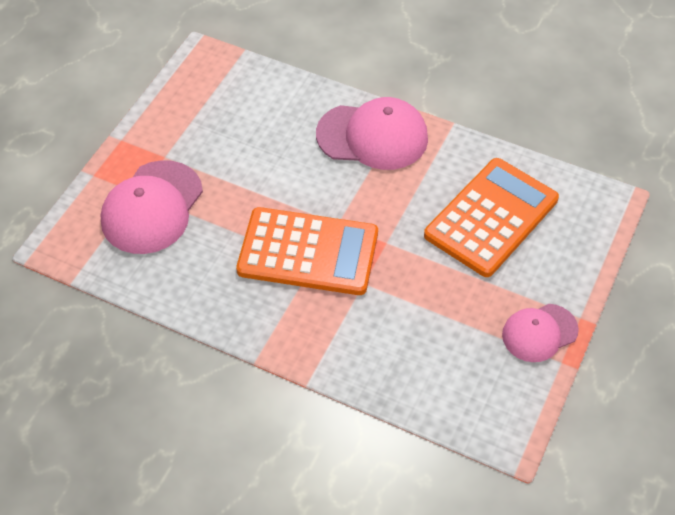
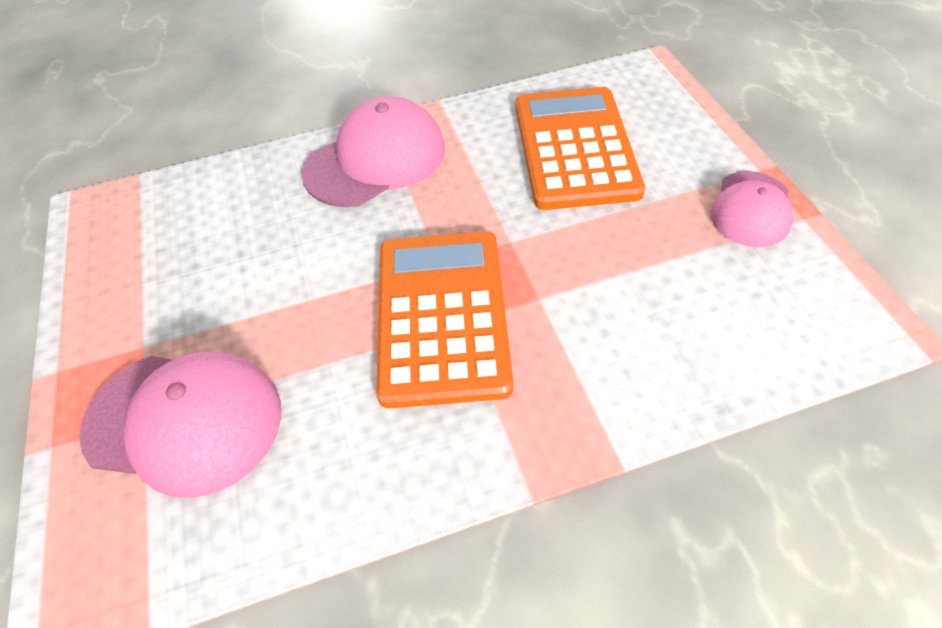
camera: 40 degrees left, 0 degrees up
(152, 207) = (184, 420): pink cap -> pink cap turned 60 degrees counterclockwise
(308, 252) = (441, 315): orange calculator -> orange calculator turned 60 degrees counterclockwise

